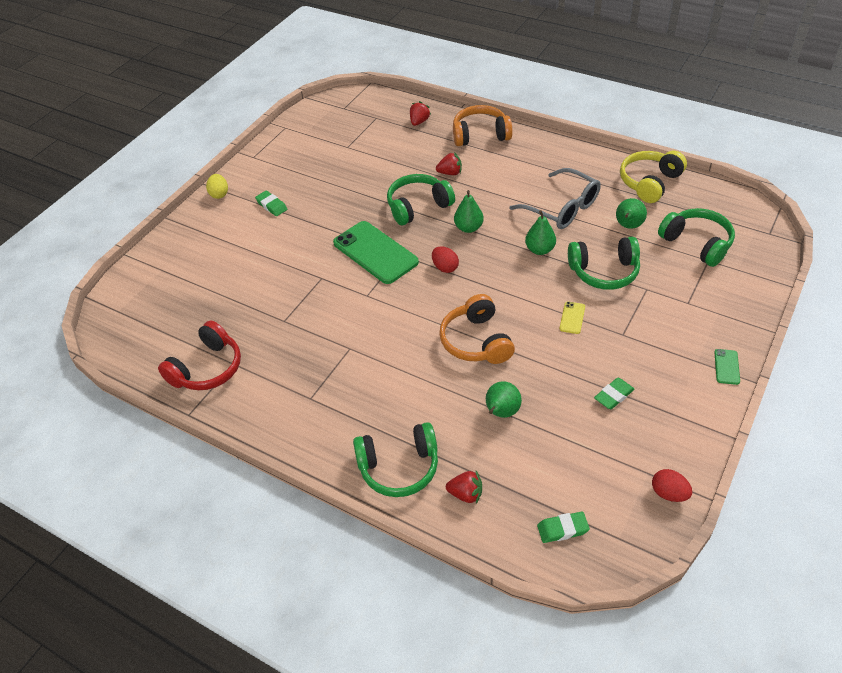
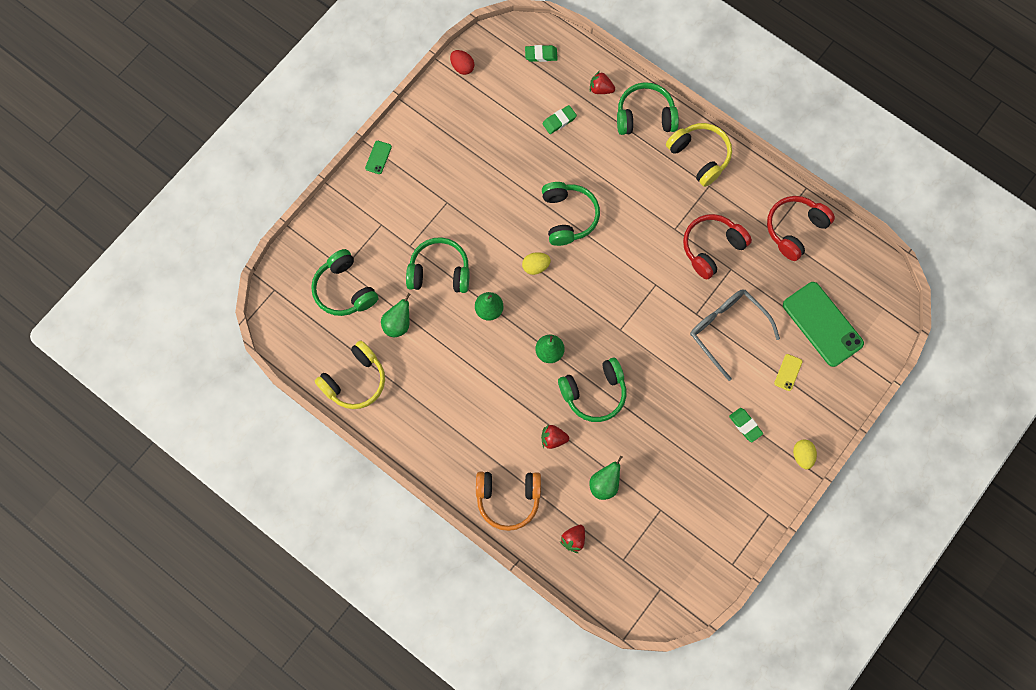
camera: 175 degrees left, 25 degrees up
(305, 336) = (712, 248): none -> red headphones
(323, 429) = (699, 156): none -> yellow headphones
(375, 252) = (643, 336): green phone -> green phone (822, 324)
(445, 267) = (580, 304): red egg -> none
(476, 341) = (568, 217): orange headphones -> green headphones
(501, 291) = (535, 266): none -> yellow egg
(501, 412) = (562, 148): green pear -> green pear (604, 484)
(562, 208) = (452, 361): grey glasses -> grey glasses (727, 330)
(572, 318) = (483, 226): yellow phone -> yellow phone (788, 372)
(613, 395) = (473, 147): green eraser -> green eraser (559, 121)

